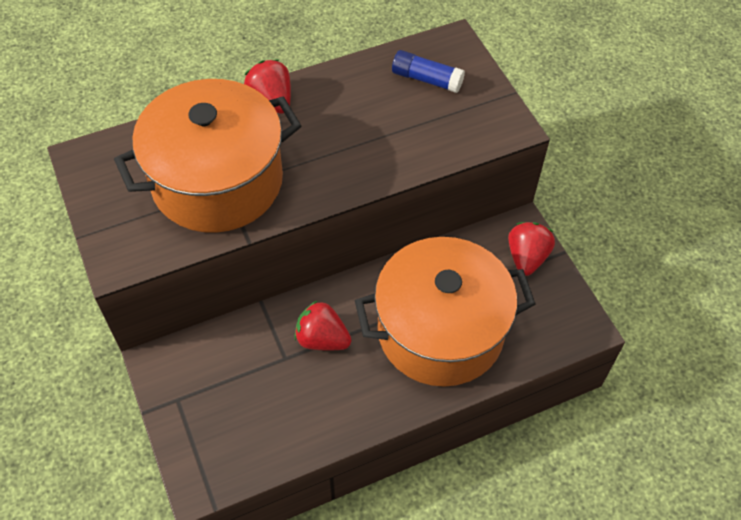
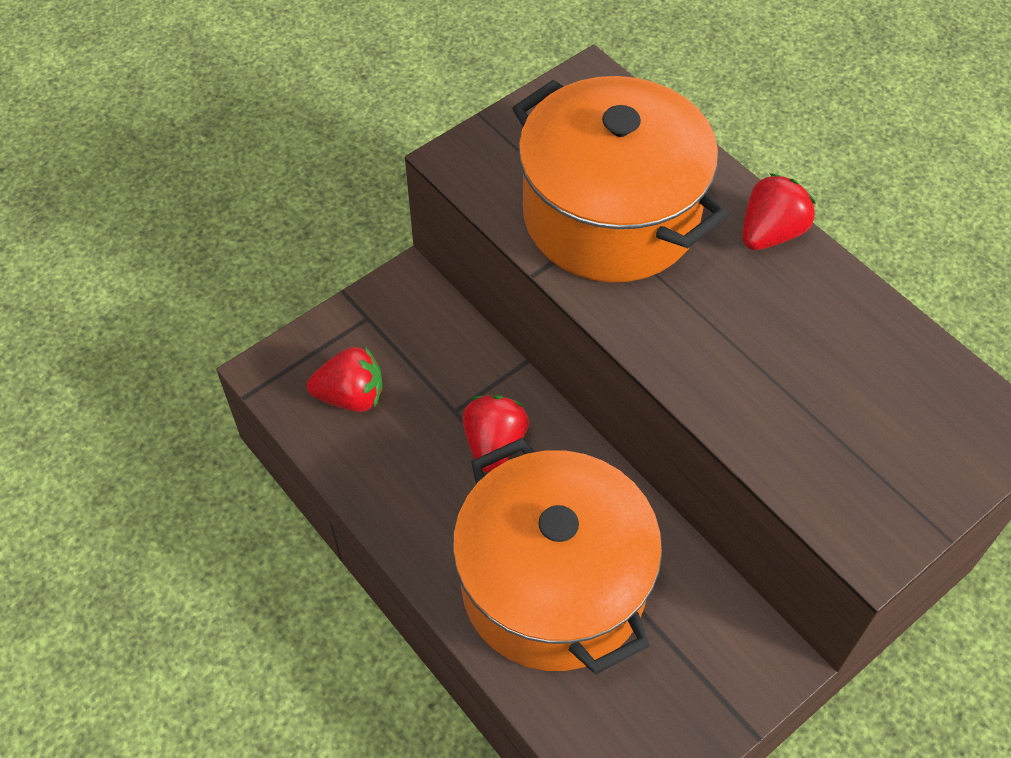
camera: 75 degrees right, 0 degrees up
(426, 79) = (910, 409): blue glue stick -> none
(527, 257) = (724, 681): red strawberry -> red strawberry (351, 396)

